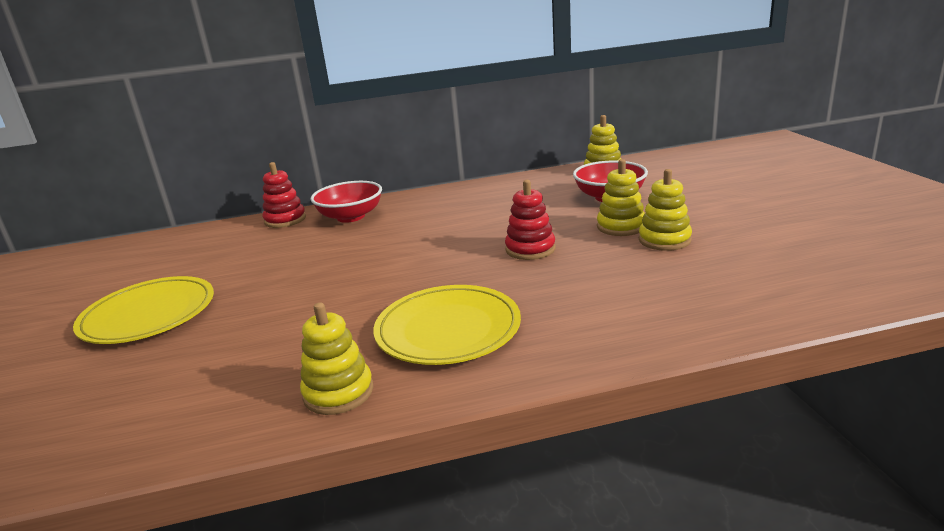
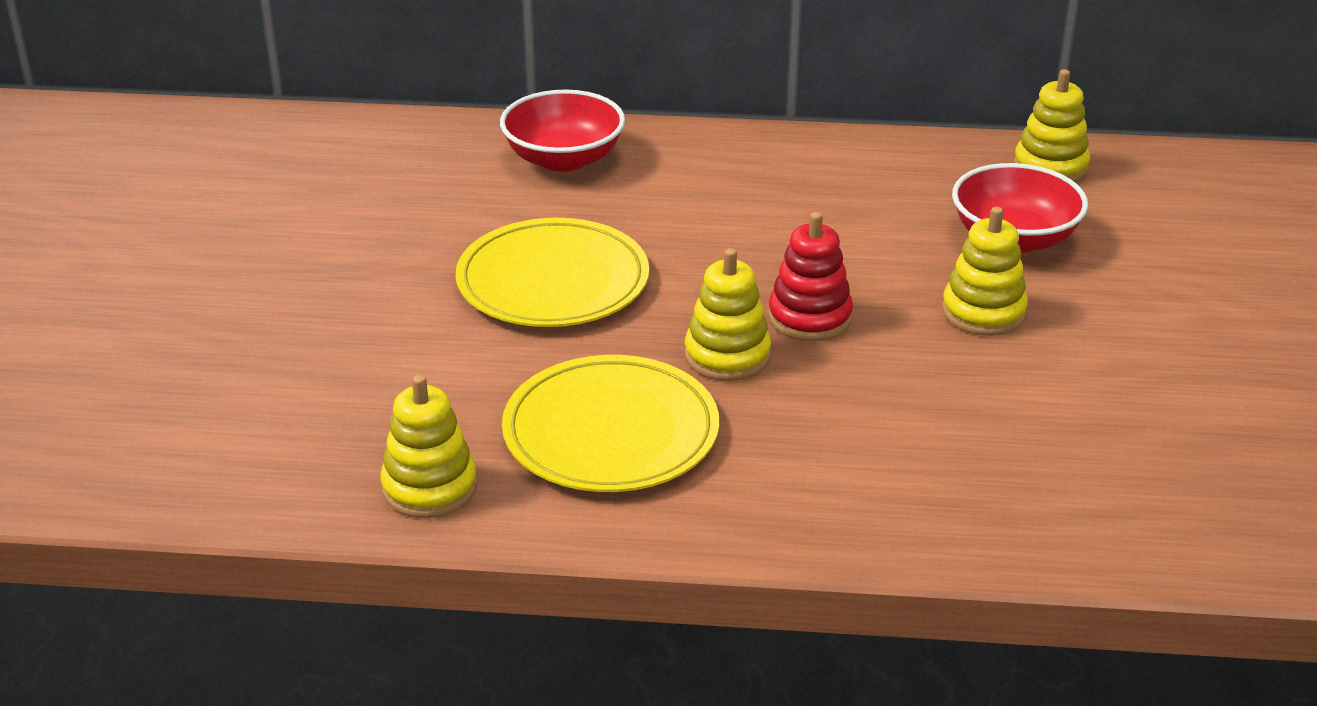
camera: 15 degrees right, 10 degrees up
(148, 315) = (215, 282): yellow plate -> yellow plate (553, 281)
(285, 220) = (457, 135): red stacking toy -> none
(664, 240) = (1031, 361): yellow stacking toy -> yellow stacking toy (727, 356)

